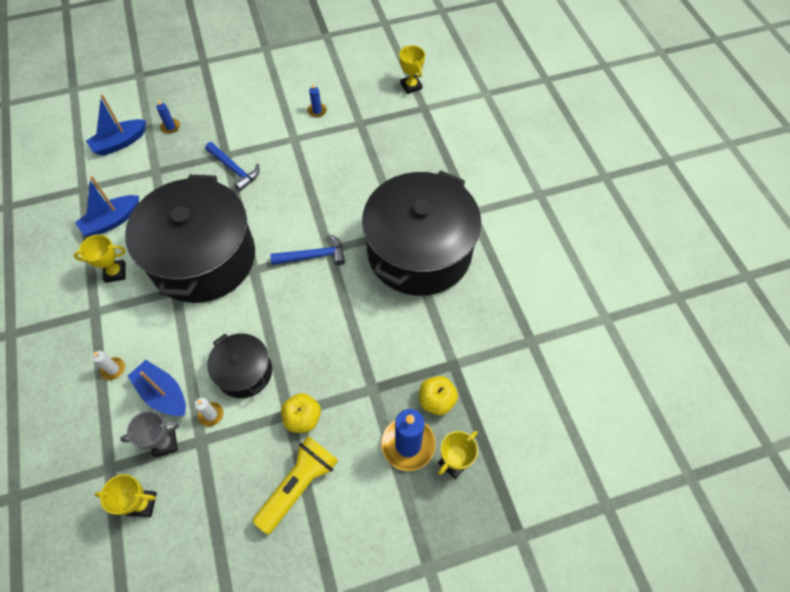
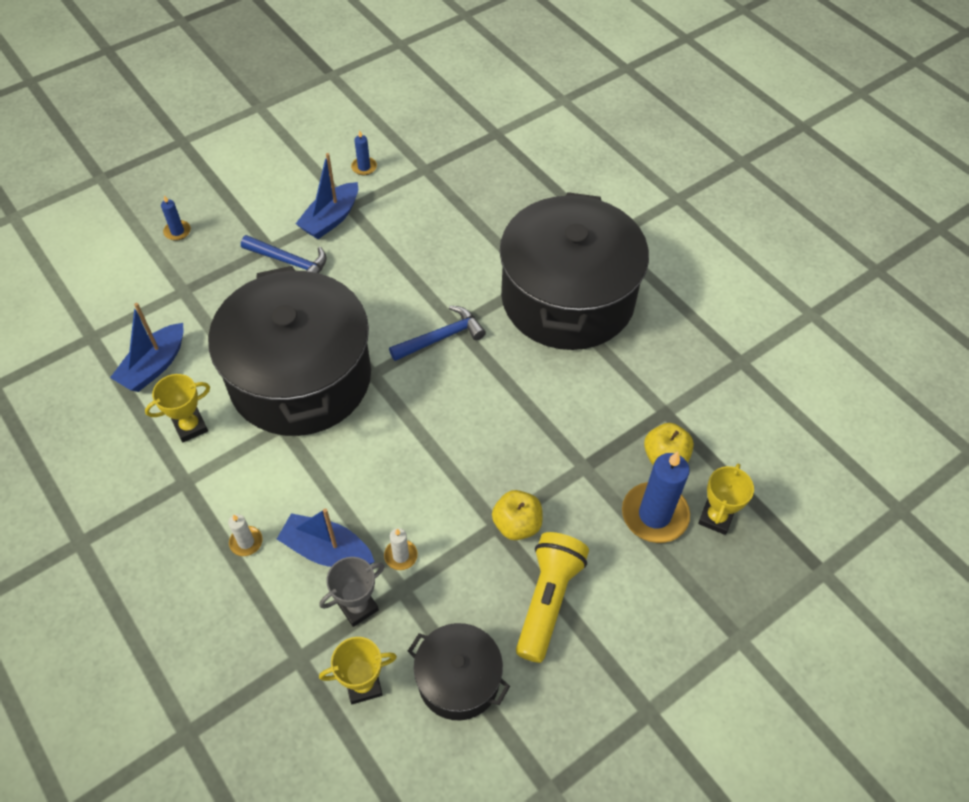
camera: 20 degrees left, 5 degrees down
(120, 143) = (116, 267): blue boat -> blue boat (331, 219)
(244, 372) = (419, 495): black pot -> black pot (458, 679)
(411, 86) = (469, 111): yellow trophy -> none

